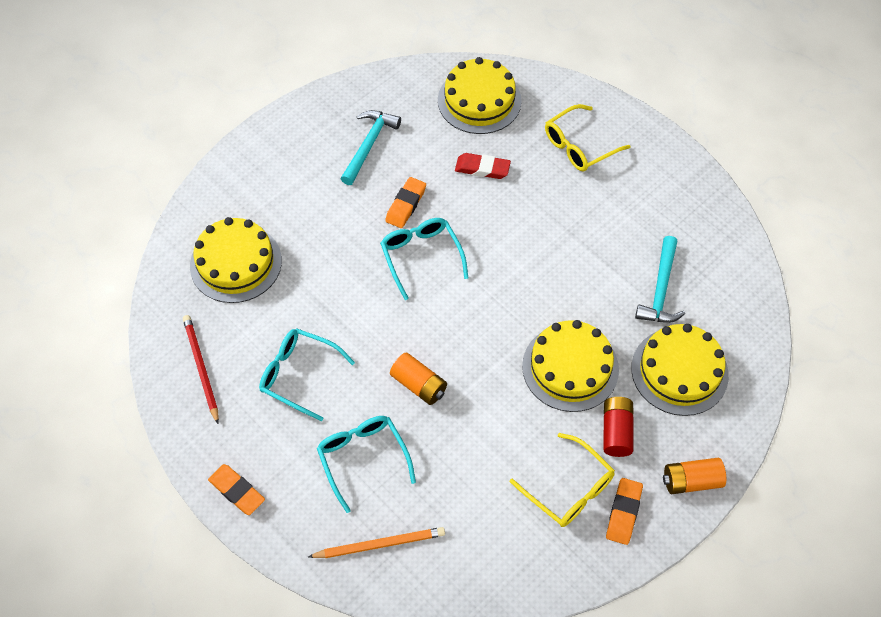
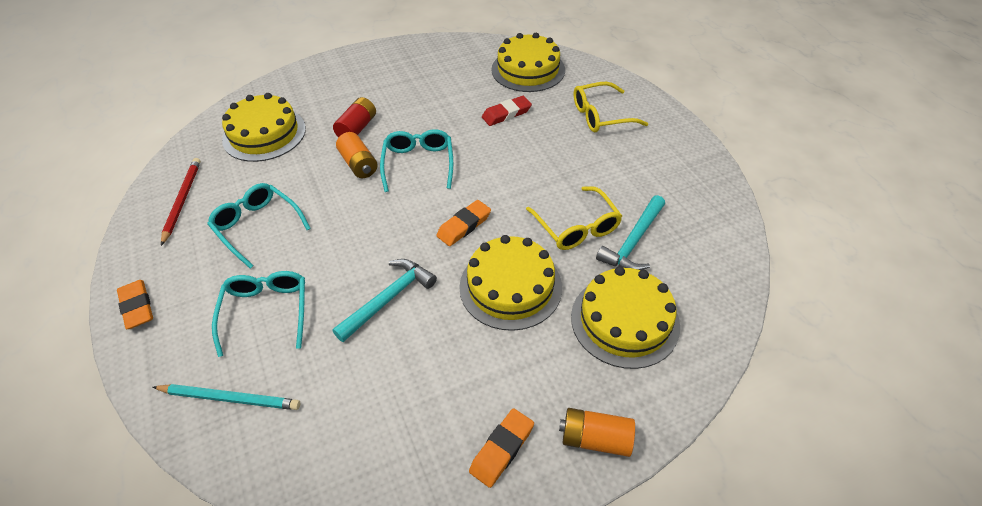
camera: 20 degrees right, 10 degrees down
(369, 145) = (421, 80): turquoise hammer -> turquoise hammer (389, 299)
(379, 544) = (229, 398): orange pencil -> turquoise pencil
(406, 205) = (427, 125): orange eraser -> orange eraser (464, 226)
(419, 385) = (357, 263): orange battery -> orange battery (359, 164)
(482, 169) = (506, 114): red eraser -> red eraser turned 60 degrees counterclockwise
(569, 489) = (453, 404): yellow glasses -> yellow glasses (576, 227)
(616, 431) = (531, 360): red battery -> red battery (357, 128)

